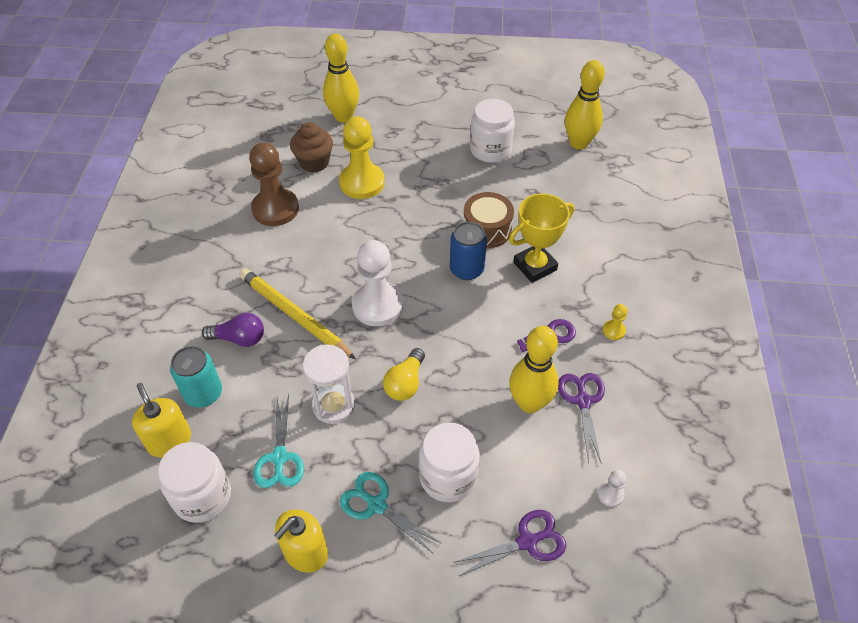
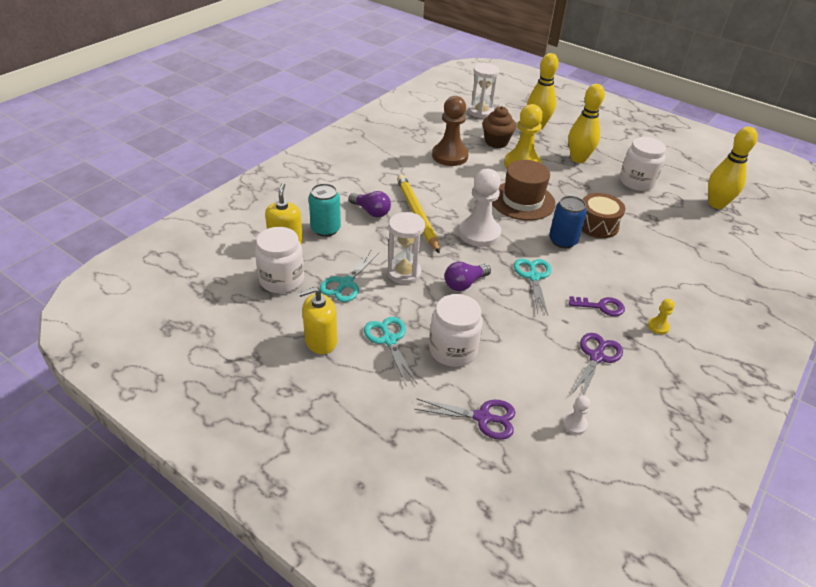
camera: 30 degrees right, 10 degrees down
(268, 124) = (480, 112): none -> white hourglass
(394, 235) = (522, 201): none -> brown hat
(405, 383) = (464, 284): yellow light bulb -> purple light bulb
(467, 333) = (533, 276): none -> turquoise scissors
(529, 403) = (551, 338): yellow bowling pin -> yellow bowling pin (578, 159)
(535, 266) = (620, 261): yellow trophy -> none

